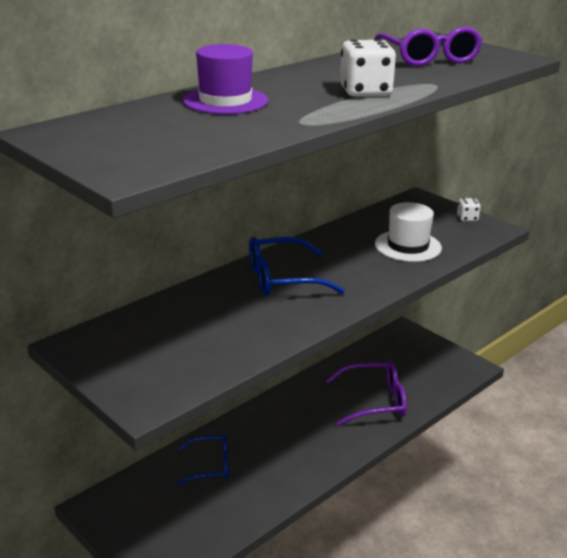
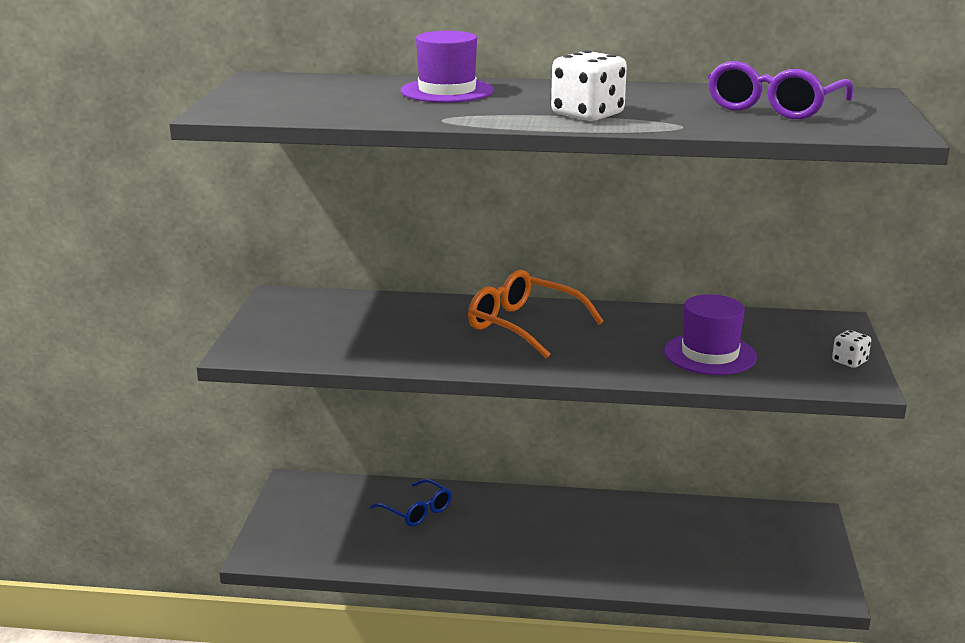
camera: 50 degrees right, 5 degrees down
(283, 278) = (523, 325): blue glasses -> orange glasses
(374, 401) = (652, 555): purple glasses -> none
(408, 246) = (710, 354): white hat -> purple hat

